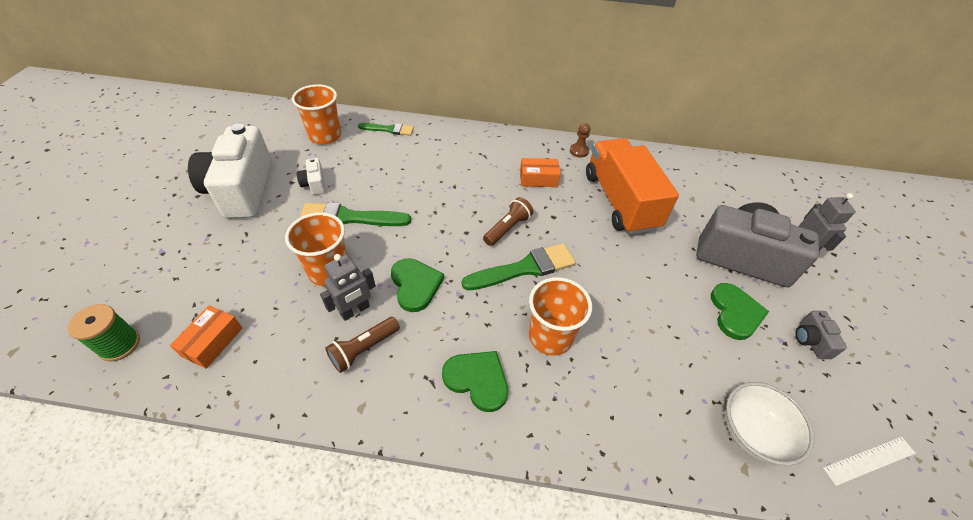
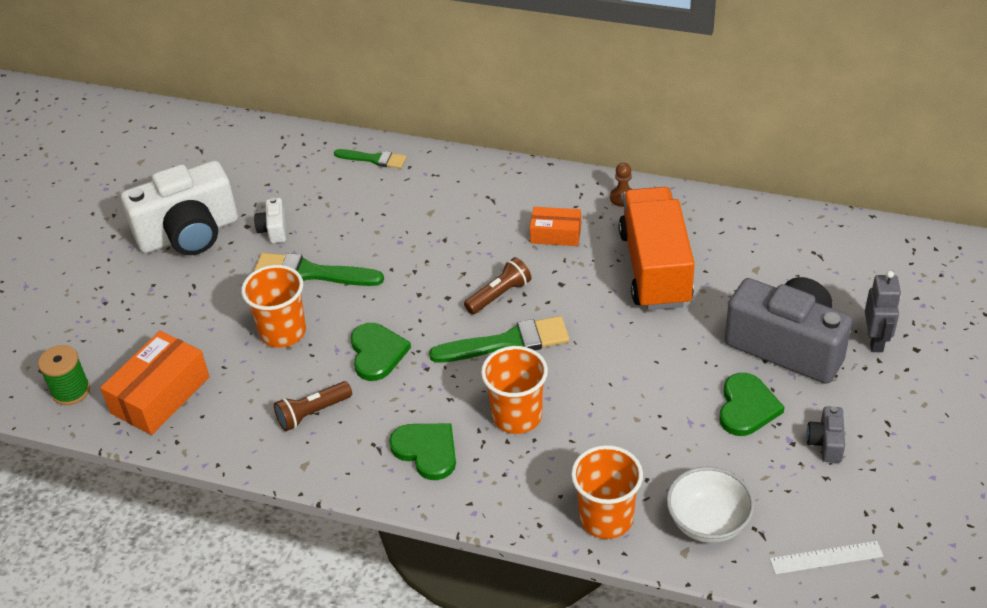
camera: 15 degrees right, 5 degrees down
(212, 342) = (160, 395): orange box -> orange box, size x1.66
(242, 190) = (189, 233): white camera -> white camera turned 120 degrees counterclockwise
(325, 136) = (291, 166): orange cup -> orange cup (606, 518)
(355, 310) = (307, 375): grey robot -> none

